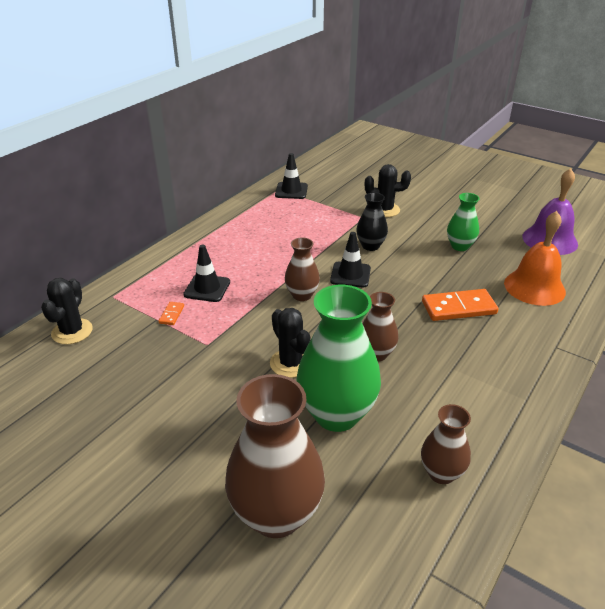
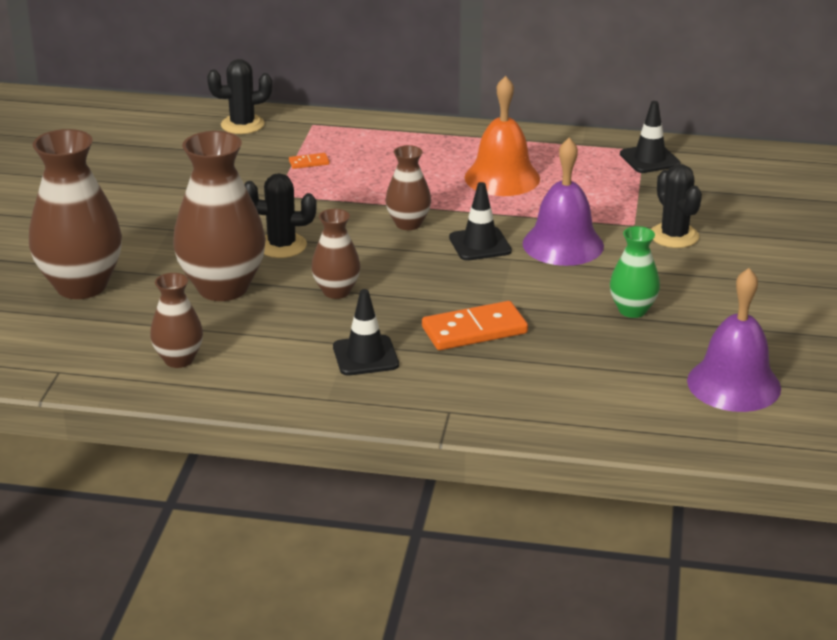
camera: 65 degrees right, 5 degrees down
(207, 288) = (371, 167): black traffic cone -> black traffic cone (365, 356)
(291, 363) = (282, 246): black cactus -> black cactus turned 60 degrees clockwise
(336, 414) = (223, 288): green vase -> brown vase
(370, 246) = (563, 244): black vase -> purple bell
(458, 308) = (474, 330): orange domino -> orange domino turned 75 degrees counterclockwise
(534, 287) = (579, 382): orange bell -> orange bell (502, 178)

